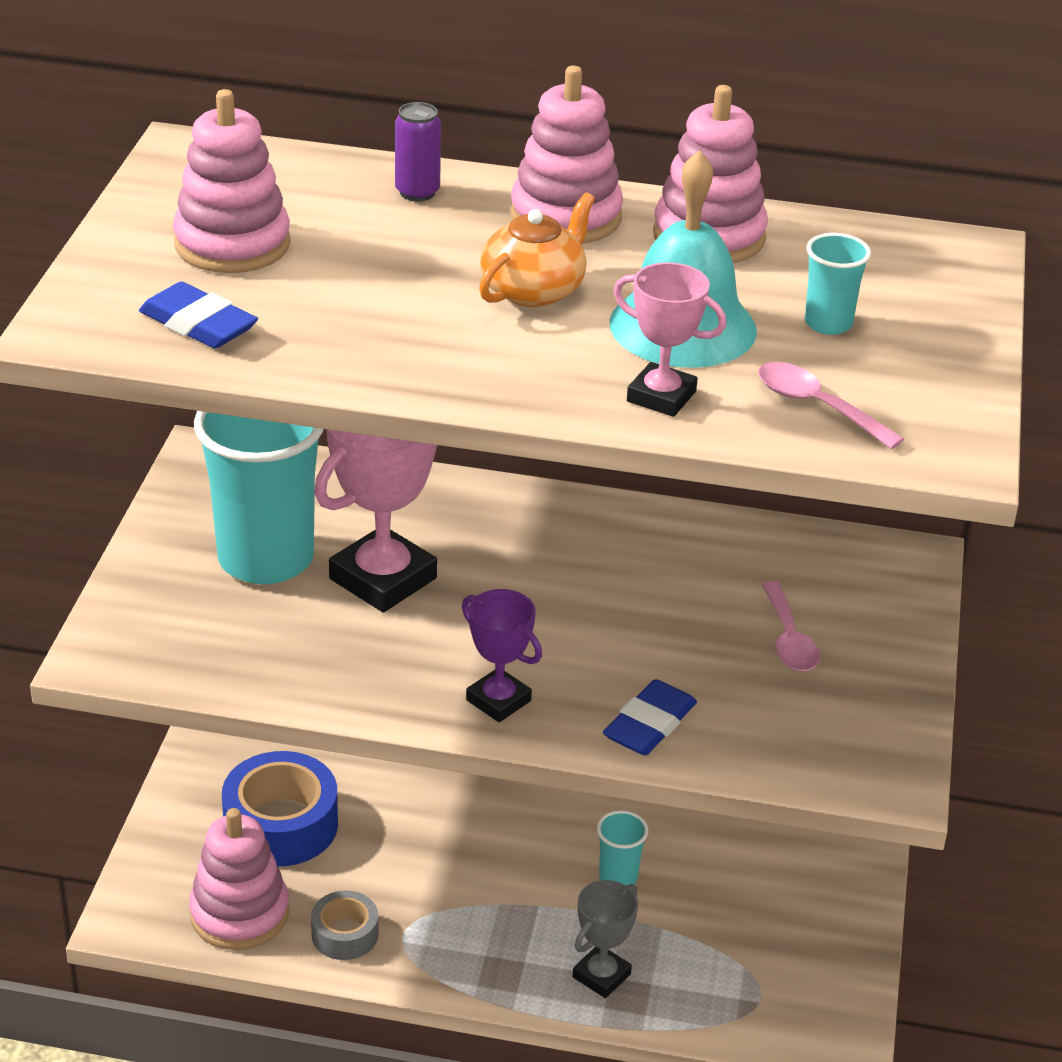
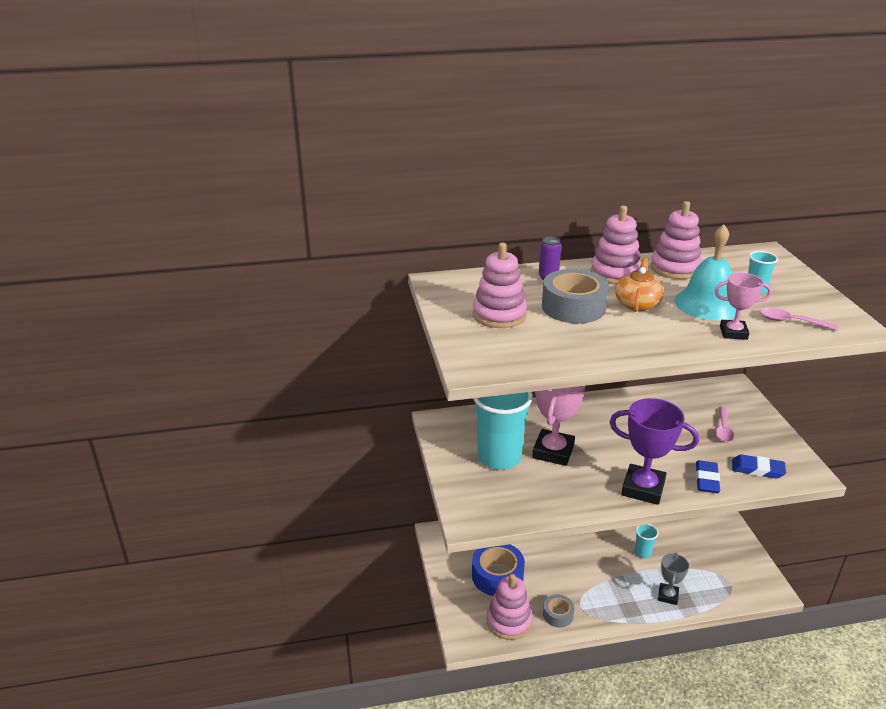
camera: 20 degrees left, 5 degrees down
(198, 324) = (523, 351): blue eraser -> blue eraser (757, 469)
(396, 264) = (573, 307): none -> grey tape
(498, 700) = (643, 488): purple trophy -> purple trophy, size x1.76
(789, 639) = (723, 429): pink spoon -> pink spoon turned 45 degrees clockwise

